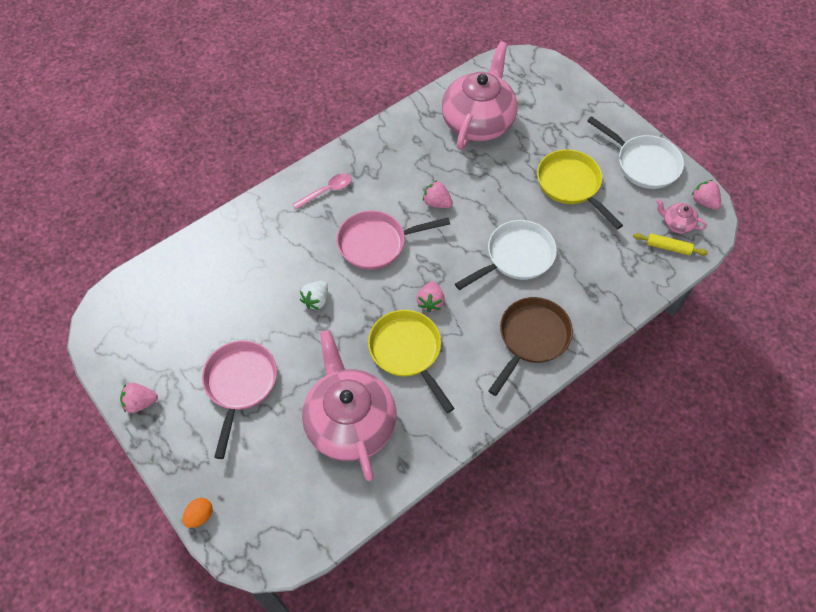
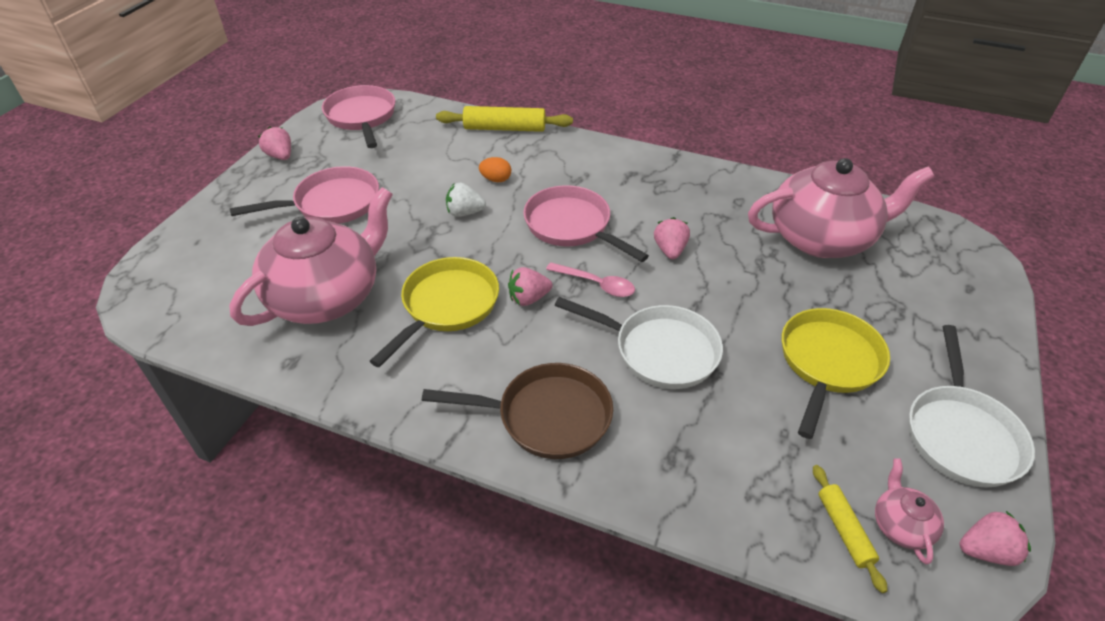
camera: 60 degrees right, 15 degrees down
(128, 321) = (362, 117): none -> pink pan
(200, 516) = (172, 236): orange egg -> orange egg (496, 179)
(228, 227) = (504, 128): none -> yellow rolling pin
(327, 191) = (604, 168): pink spoon -> pink spoon (596, 284)
(704, 202) = (986, 550): pink strawberry -> pink strawberry turned 60 degrees clockwise

